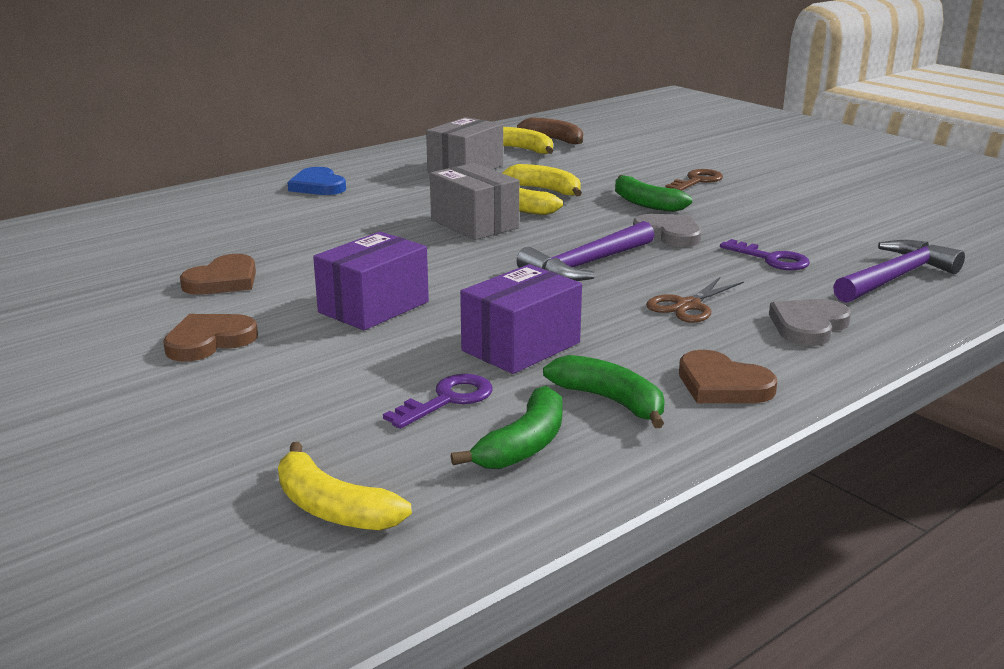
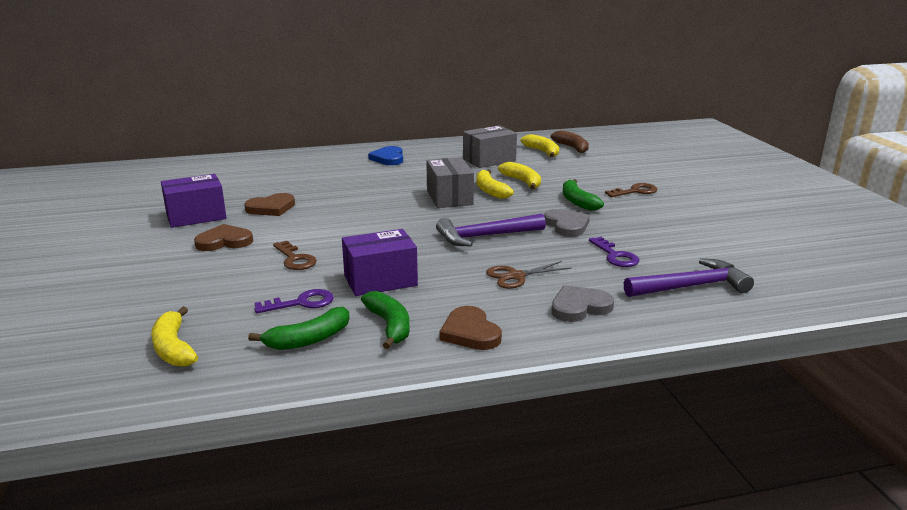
camera: 25 degrees right, 0 degrees up
(358, 344) = (295, 259): none -> brown key
(373, 307) = (329, 239): purple box -> purple box (196, 216)

